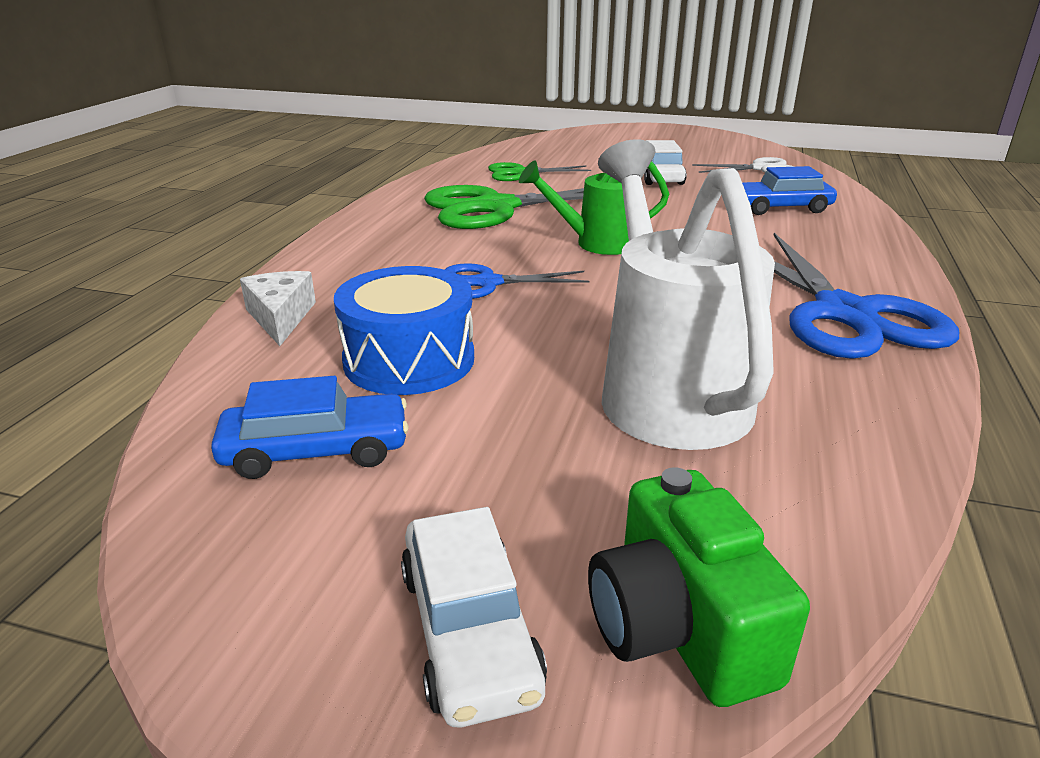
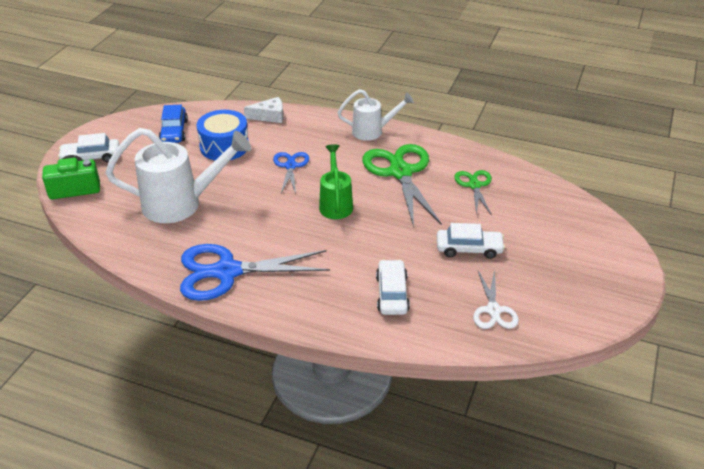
camera: 95 degrees right, 10 degrees up
(370, 226) = (373, 131): none -> white watering can
(780, 208) = (392, 294): blue car -> white car

